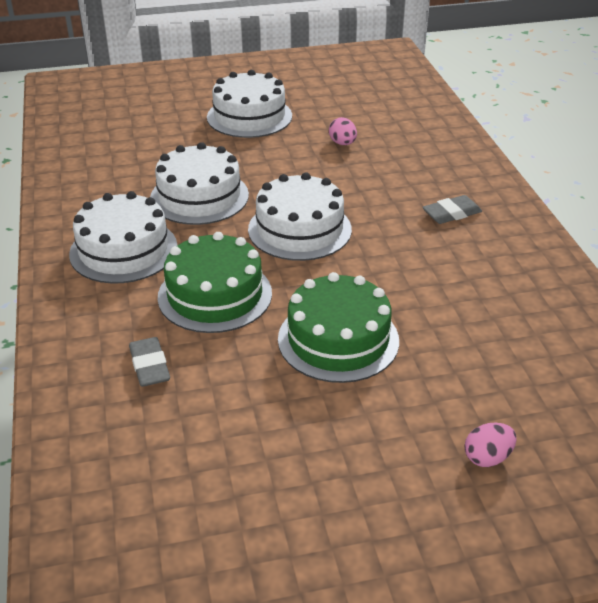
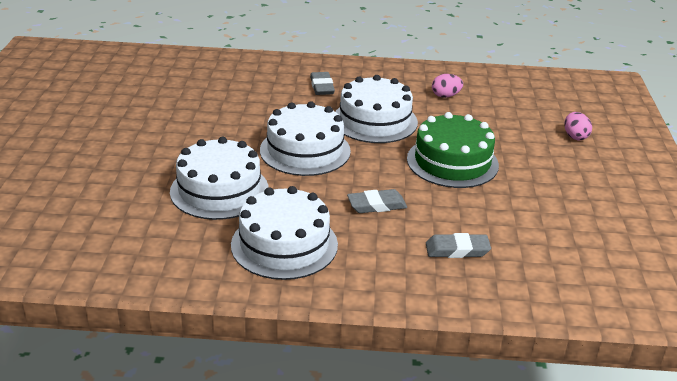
camera: 75 degrees left, 5 degrees down
(215, 295) = (376, 205): green cake -> grey eraser
(249, 116) = (90, 140): white cake -> white cake (375, 121)
(342, 143) = (184, 105): pink egg -> pink egg (445, 96)

